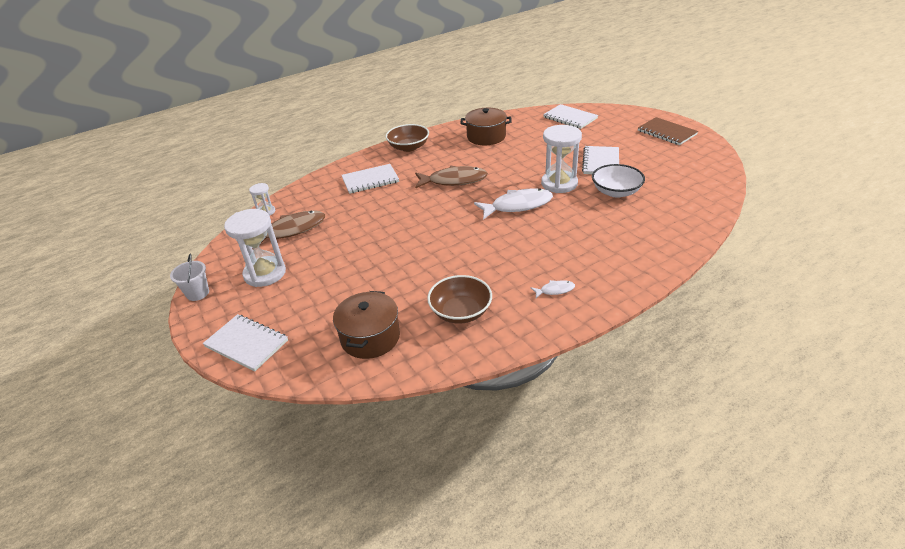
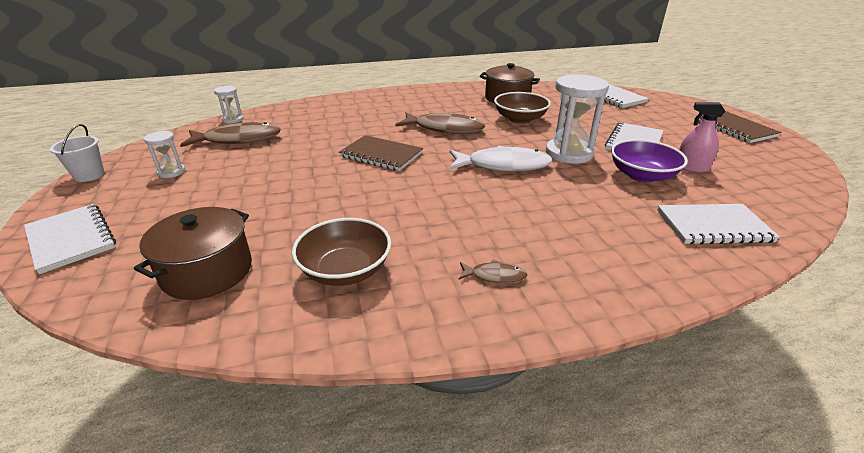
camera: 15 degrees right, 5 degrees down
(265, 273) = (171, 172): white hourglass -> white hourglass, size x0.50
(370, 180) = (357, 113): white notebook -> white notebook (713, 226)
(409, 147) = (419, 94): brown bowl -> brown bowl (520, 119)
(421, 218) = (381, 155): none -> brown notebook
(555, 290) = (495, 276): white fish -> brown fish
(616, 192) = (642, 175): white bowl -> purple bowl
(646, 177) = (691, 168): none -> pink spray bottle

